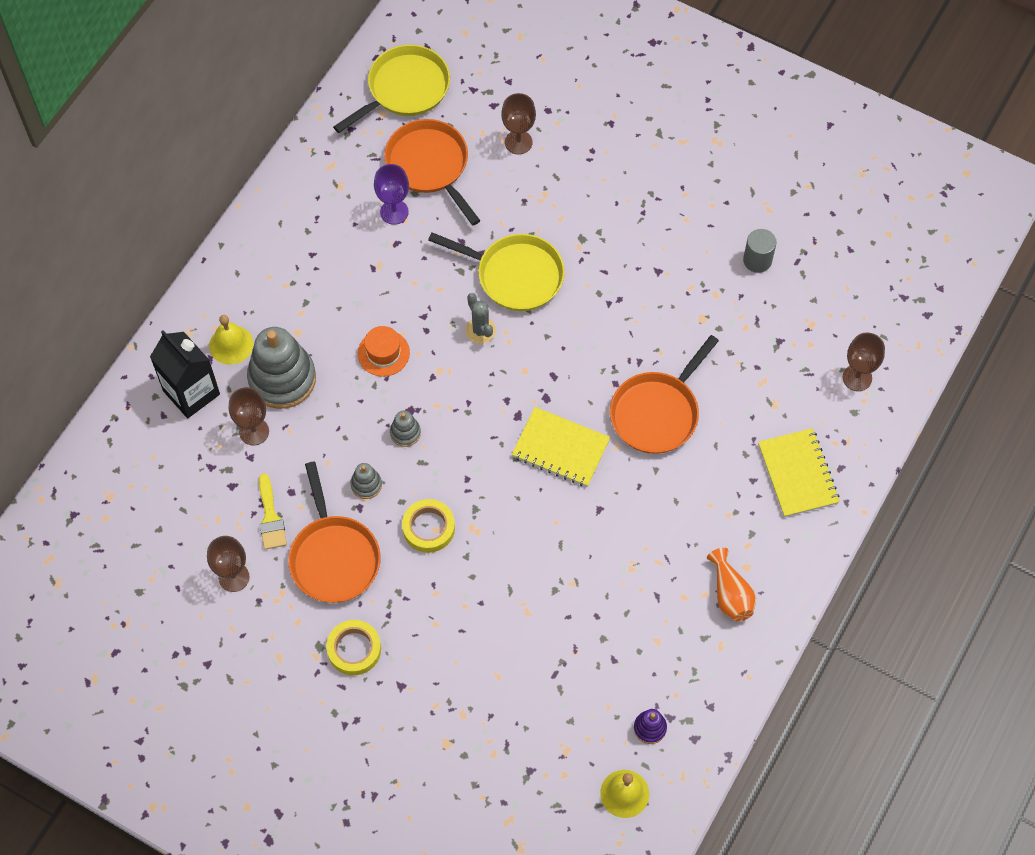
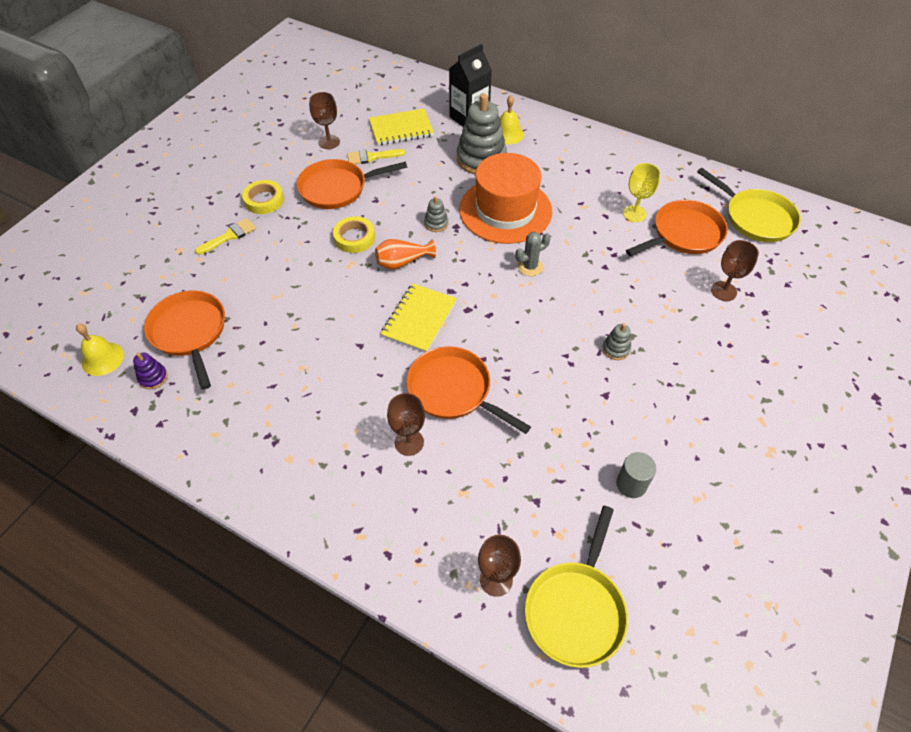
camera: 90 degrees right, 10 degrees down
(254, 431) = (439, 147): brown goblet -> brown goblet (409, 442)
(366, 485) = (393, 203): grey stacking toy -> grey stacking toy (616, 349)
(383, 353) = (505, 210): orange hat -> orange hat, size x2.26
(394, 212) = (634, 214): purple goblet -> yellow goblet
(422, 683) = (229, 236): none -> yellow brush
(515, 275) = (586, 289): yellow pan -> yellow pan (576, 609)
(583, 700) = (190, 332): none -> orange pan
(730, 594) = (263, 444): orange vase -> orange vase (402, 262)
(797, 474) = (383, 511): yellow notebook -> yellow notebook (401, 129)

